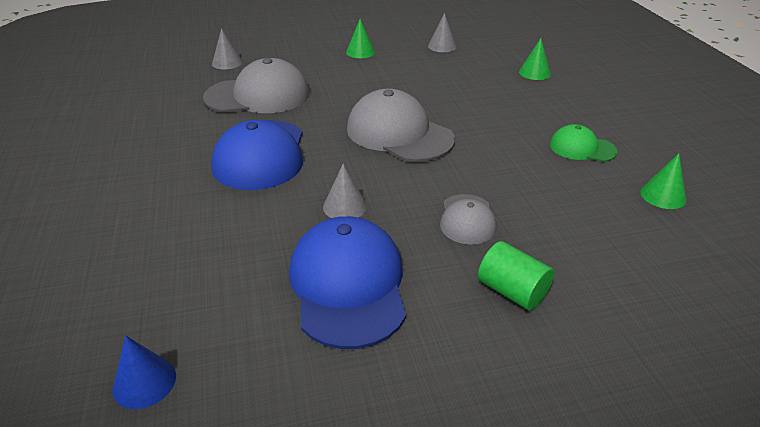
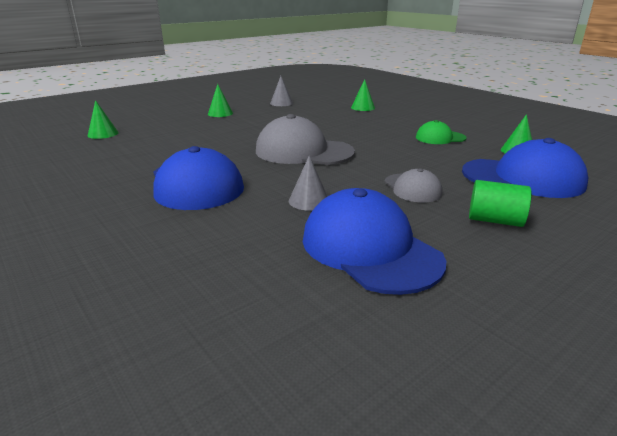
camera: 25 degrees left, 10 degrees down
(144, 382) = (249, 386): blue cone -> none
(227, 62) = (103, 134): grey cone -> green cone
(258, 96) = (155, 149): grey cap -> none
(618, 241) = (523, 178): none -> blue cap

